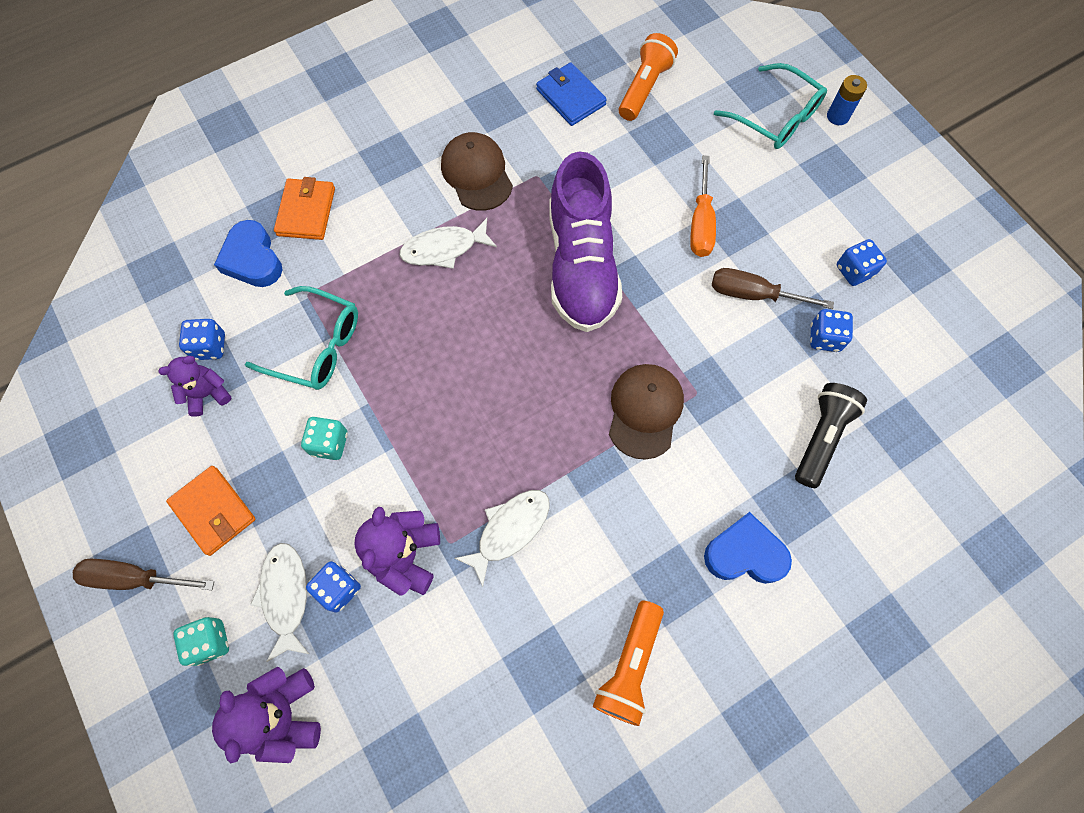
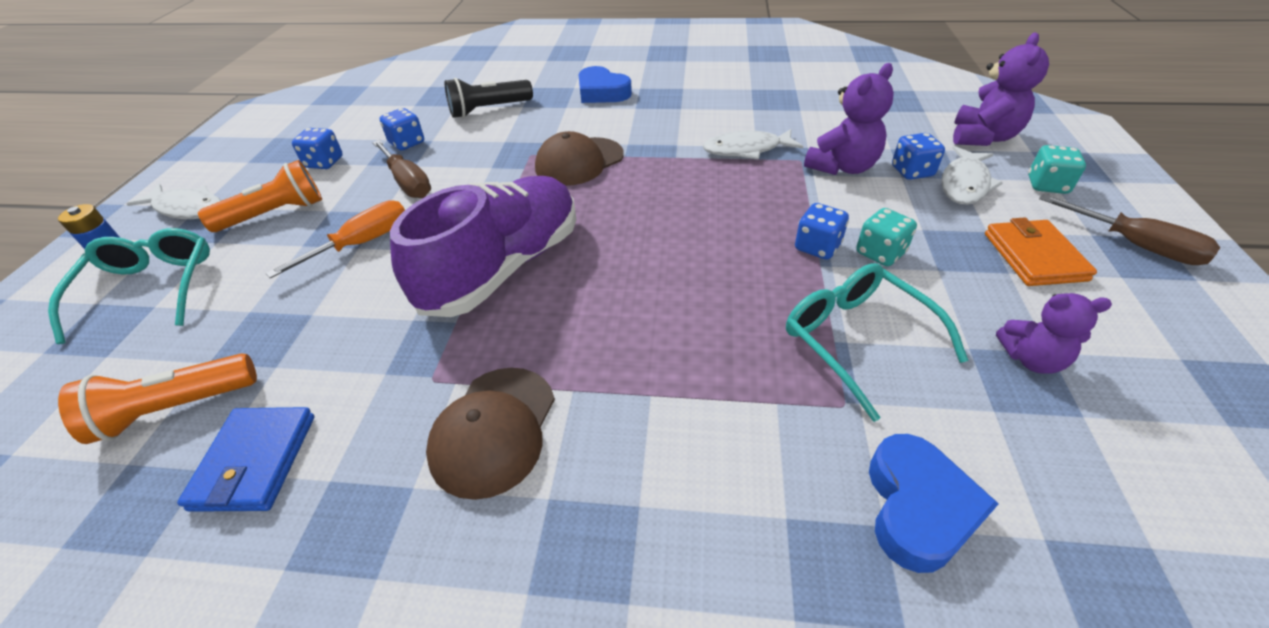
camera: 140 degrees left, 25 degrees down
(210, 346) = (1021, 413): blue dice -> blue dice (817, 247)
(306, 212) = (788, 537): orange wallet -> none
(444, 249) = (624, 360): white fish -> white fish (187, 208)
(629, 666) = (720, 84): orange flashlight -> orange flashlight (275, 214)

